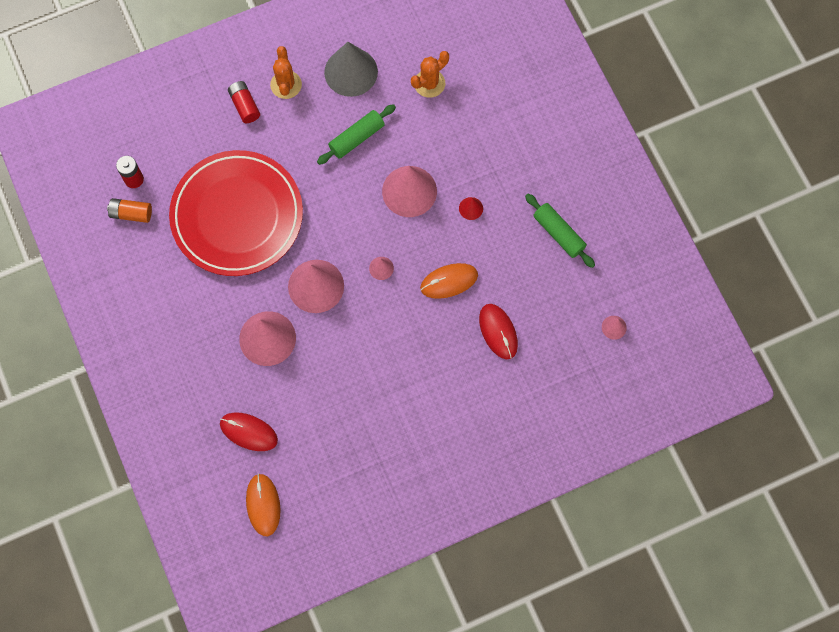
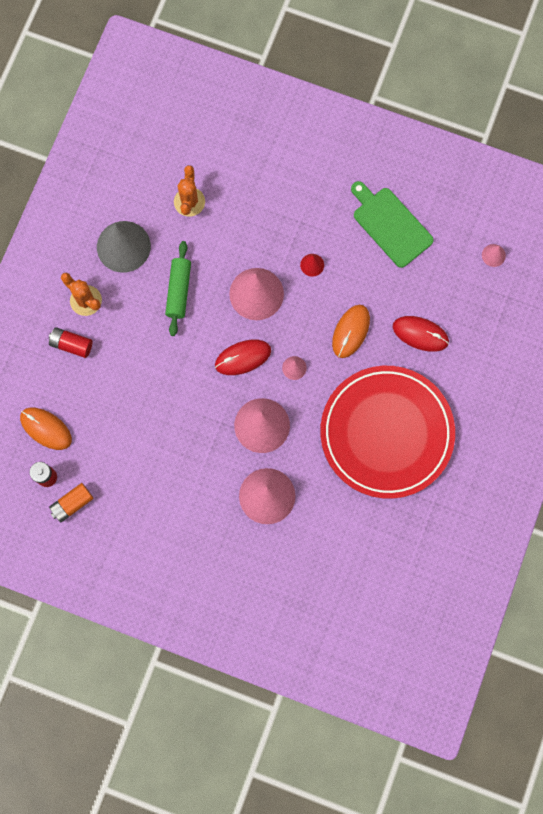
camera: 45 degrees left, 5 degrees up
(237, 216) = (152, 430): red plate -> red plate (386, 433)
(248, 432) = (324, 574): red mouse -> red mouse (243, 357)
(263, 505) = (387, 614): orange mouse -> orange mouse (46, 428)
(558, 233) = (390, 225): green rolling pin -> green cutting board

